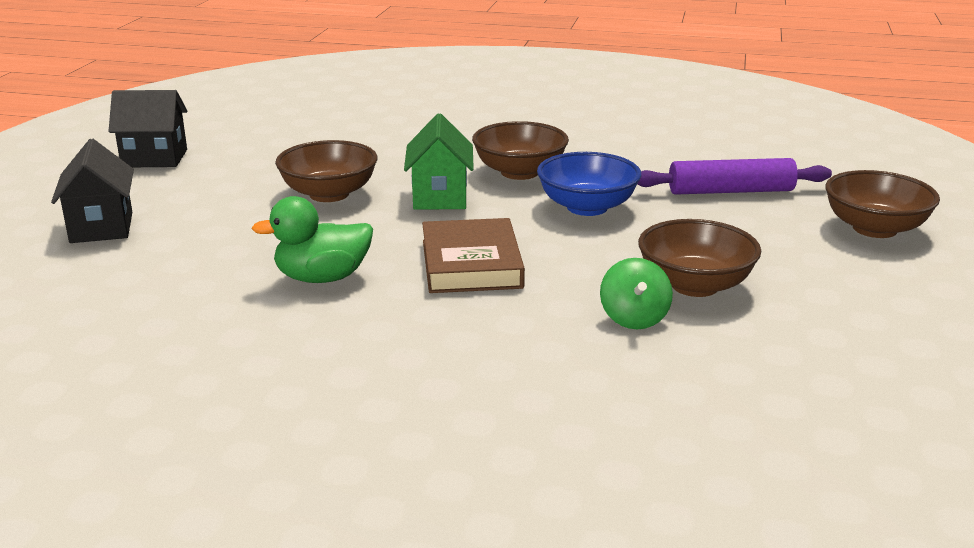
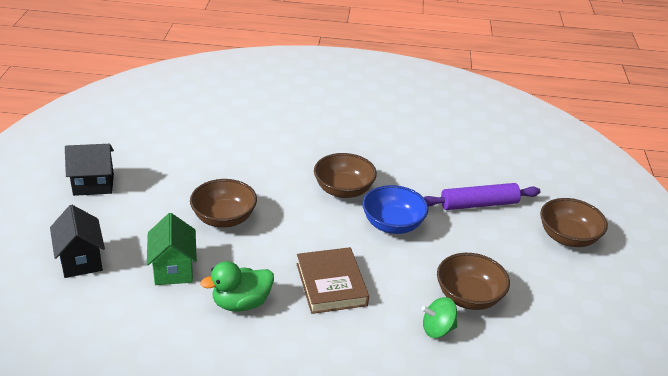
camera: 10 degrees left, 10 degrees up
(440, 197) = (297, 218): green house -> green house (173, 269)
(634, 318) = (437, 329): green spinning top -> green spinning top turned 90 degrees clockwise

